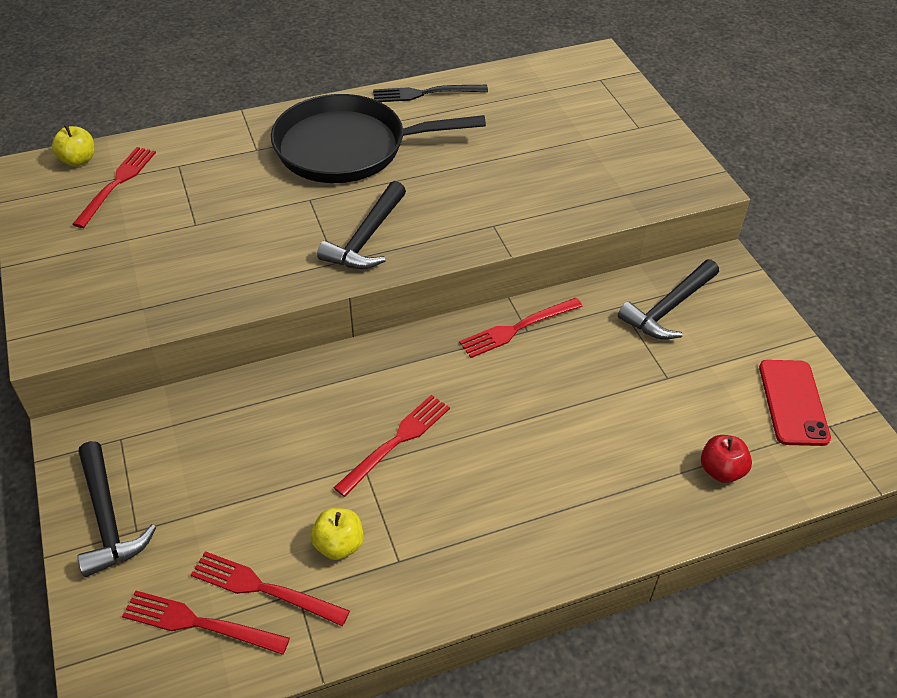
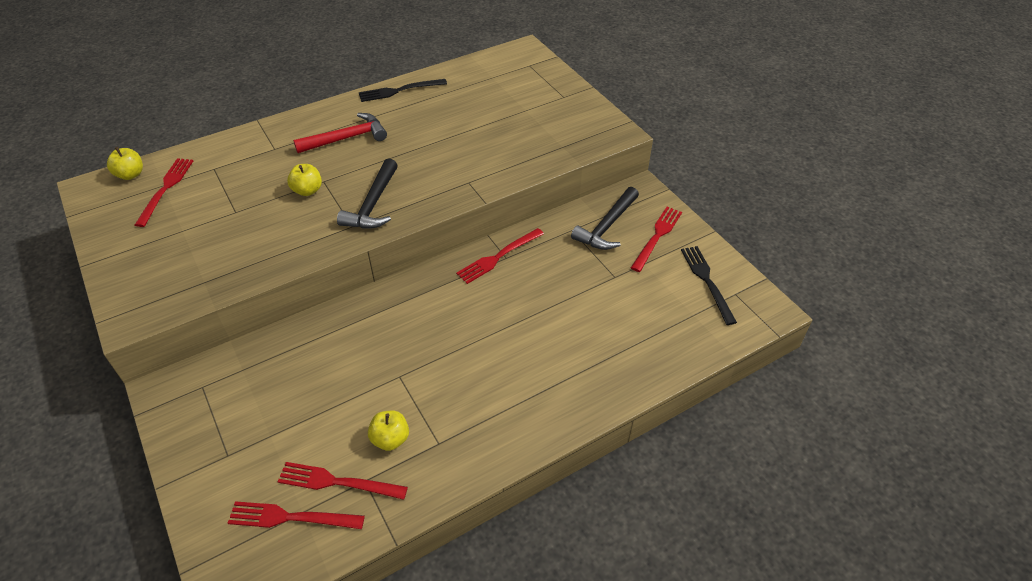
camera: 10 degrees left, 0 degrees up
(108, 518) = (202, 450): black hammer -> none
(288, 209) = (307, 190): none -> yellow apple
(348, 148) = (346, 138): black pan -> red hammer
(396, 442) = (421, 354): red fork -> red fork (657, 236)
(721, 470) = (664, 338): red apple -> none
(793, 402) = (707, 281): red phone -> black fork

